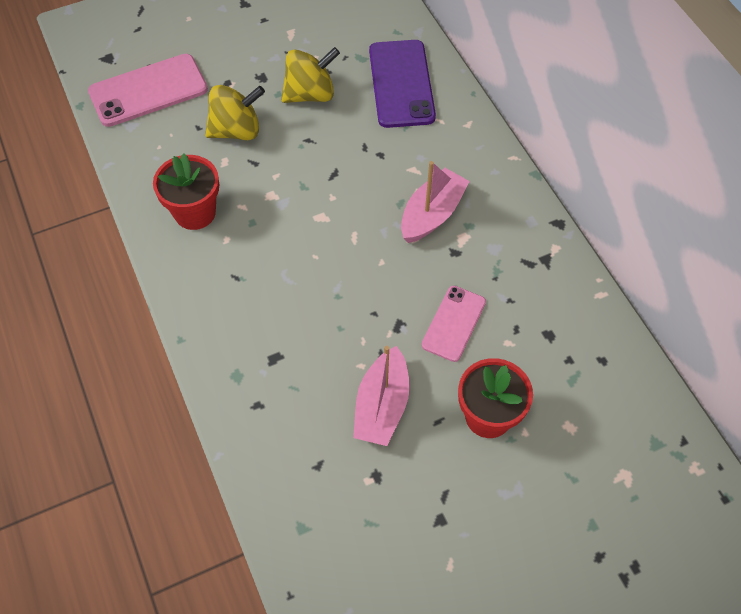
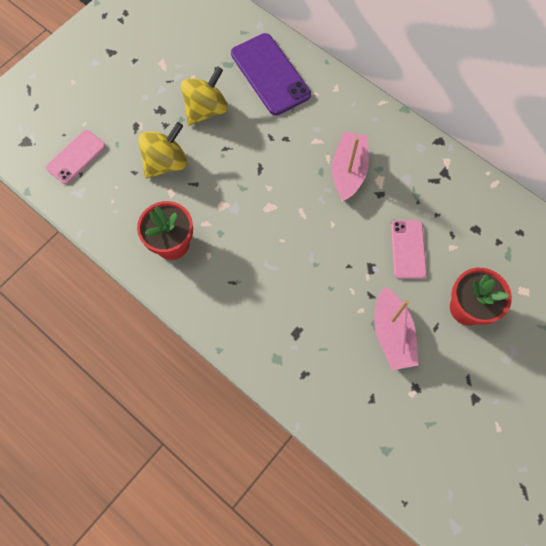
camera: 25 degrees left, 10 degrees up
(148, 90) = (76, 157): pink phone -> pink phone, size x0.62

